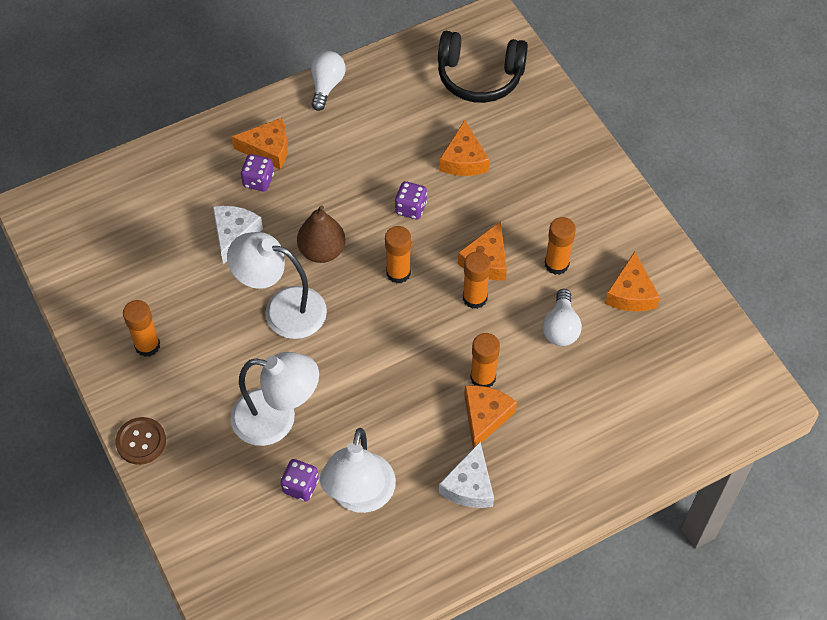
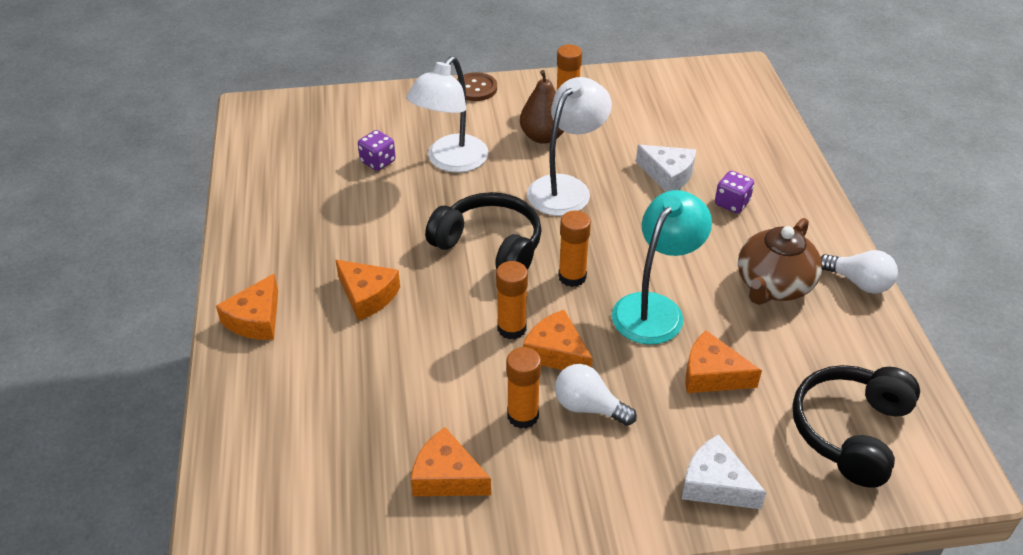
camera: 110 degrees right, 15 degrees down
(268, 149) = (773, 218): orange cheese -> orange cheese (256, 319)
(322, 251) = (624, 228): brown pear -> brown pear (543, 137)
(352, 137) = (773, 285): none -> brown teapot
(360, 496) = (344, 193): white lamp -> none
(385, 345) = (489, 246): none -> black headphones
(411, 208) = (655, 308): purple dice -> turquoise lamp
(469, 485) = (304, 264): white cheese -> white cheese (715, 484)
(483, 378) = (412, 307): orange glue stick -> none
(561, 327) = (435, 391): white light bulb -> white light bulb (588, 407)

